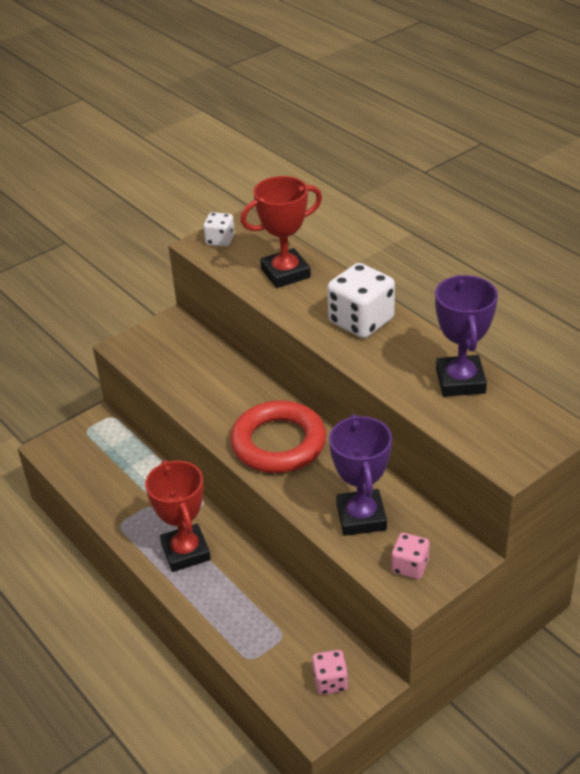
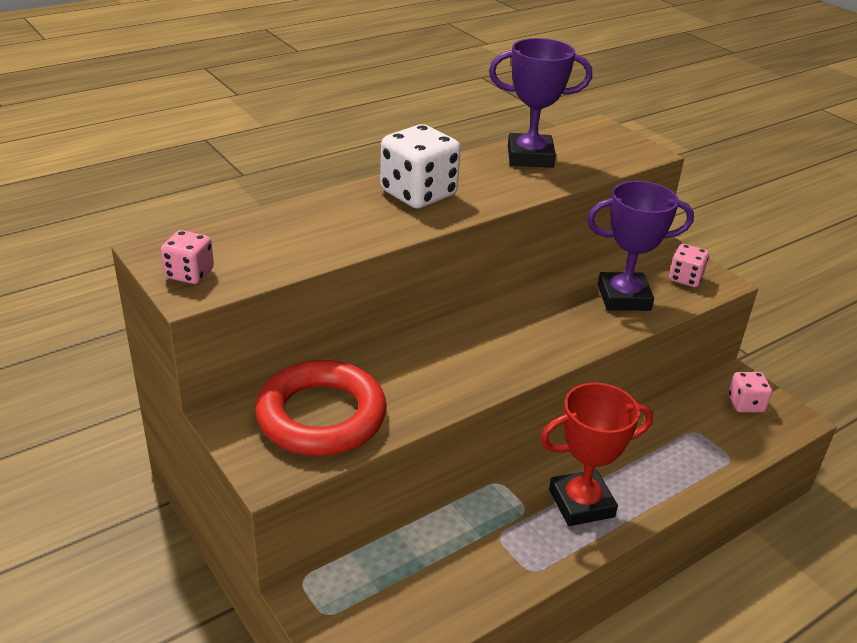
camera: 90 degrees left, 5 degrees down
(220, 240) = (189, 274): white dice -> pink dice
(278, 443) = (508, 340): red ring -> red ring (321, 416)
(285, 273) = (300, 230): red trophy -> none

